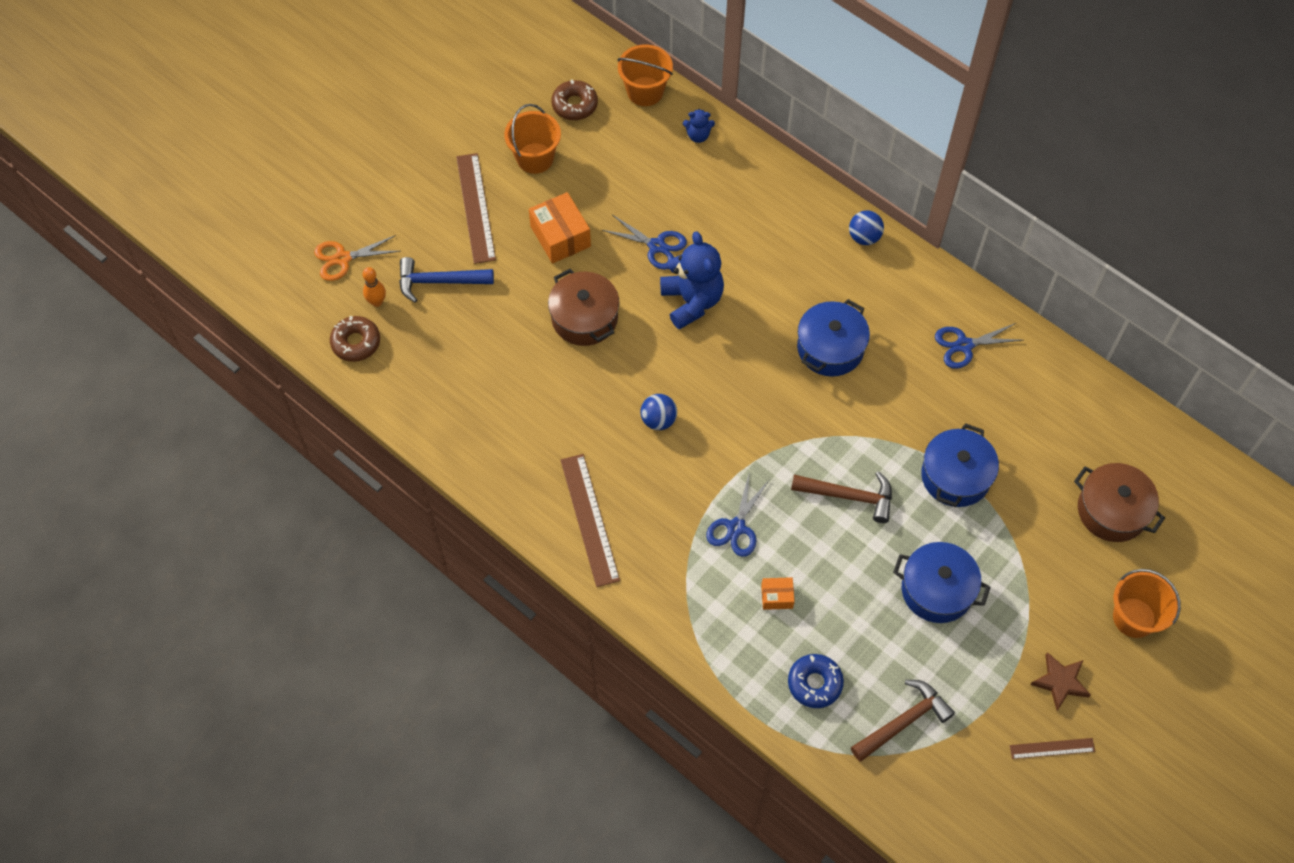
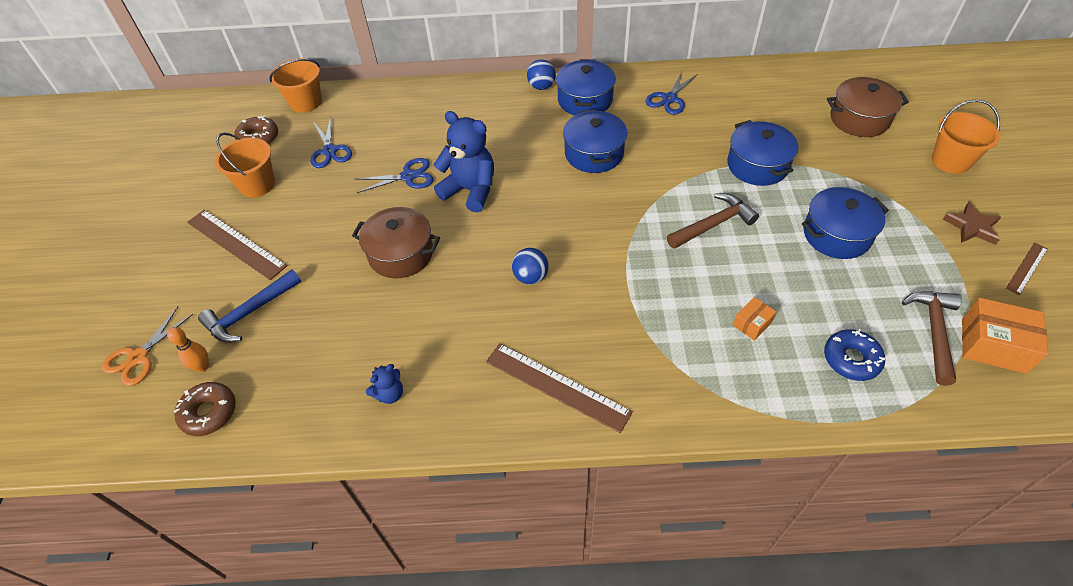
camera: 40 degrees left, 10 degrees down
(560, 236) = (327, 217): orange box -> orange box (993, 345)
(698, 135) = (370, 102): blue teddy bear -> blue teddy bear (389, 394)
(736, 527) = (668, 302): blue scissors -> blue scissors (330, 151)
(886, 284) = (585, 100): none -> blue pot

